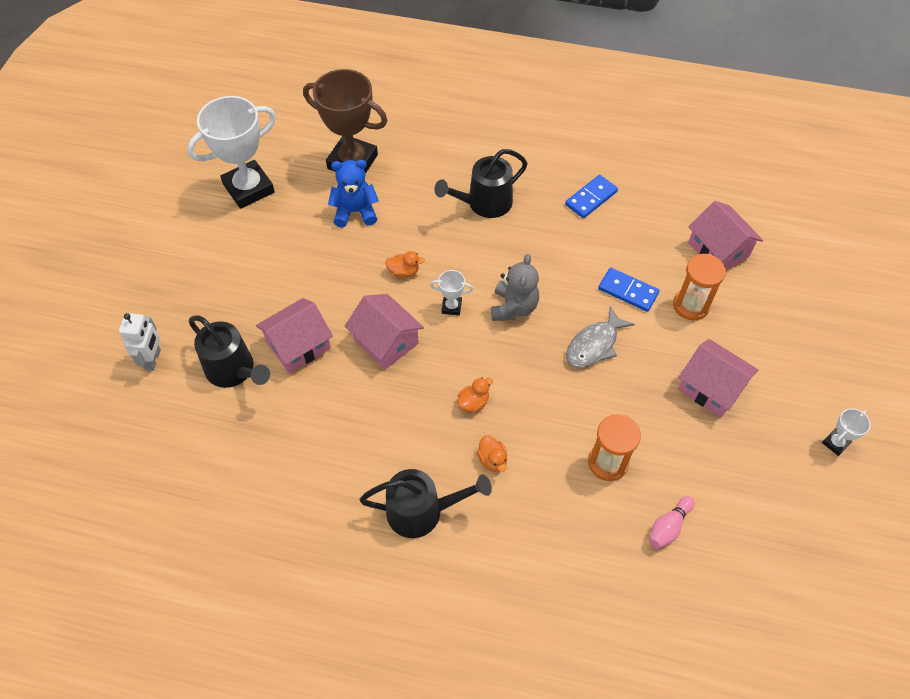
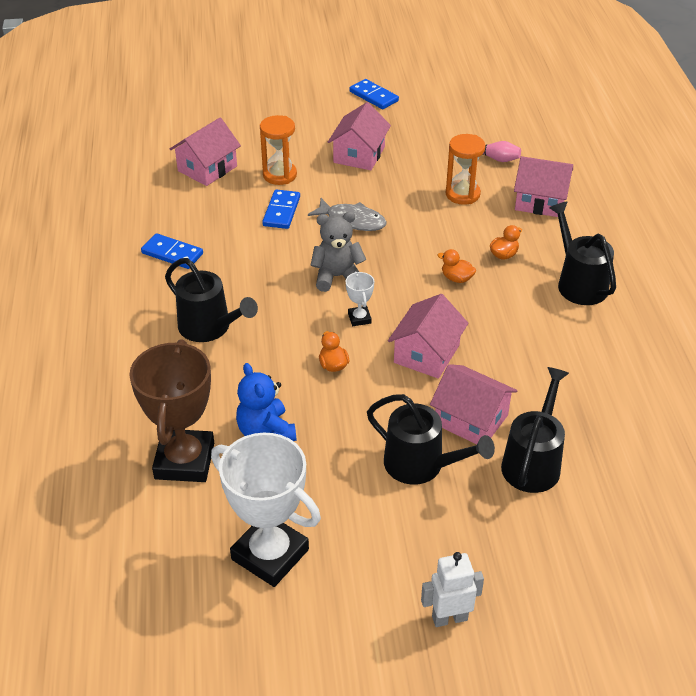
camera: 110 degrees left, 15 degrees down
(153, 359) = (566, 542): white robot -> white robot (449, 618)
(272, 295) = (421, 465): none -> black watering can
(570, 538) = (540, 201): none -> pink house
(835, 443) = (373, 96): white trophy -> blue domino

